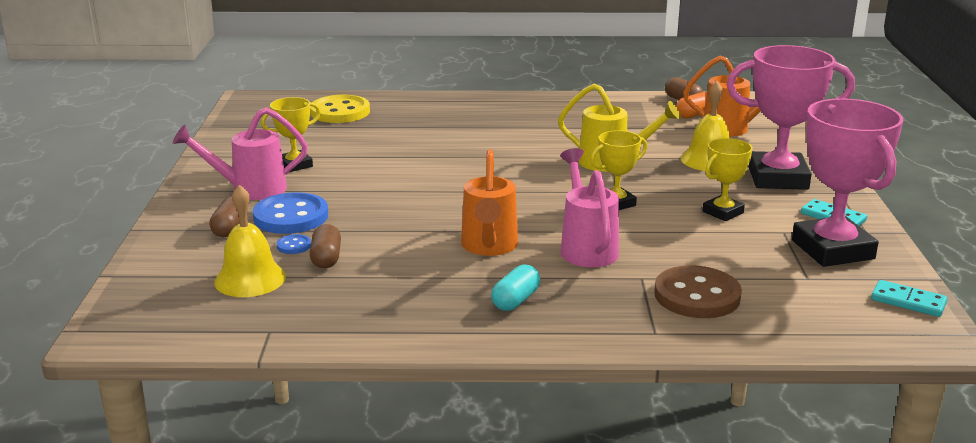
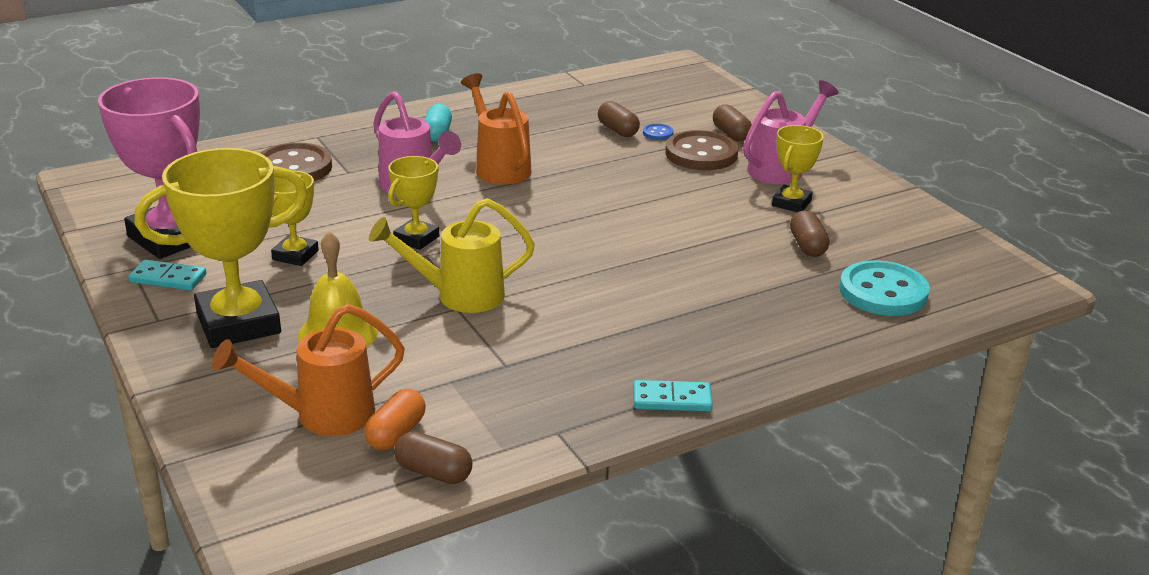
camera: 150 degrees right, 5 degrees up
(250, 279) = (649, 106): yellow bell -> none
(291, 217) = (701, 154): blue button -> brown button
(337, 140) = (807, 246): none -> brown capsule
(340, 112) = (883, 292): yellow button -> turquoise button
(778, 178) = (238, 323): pink trophy -> yellow trophy
(908, 301) = (104, 202): turquoise domino -> turquoise domino (672, 399)

